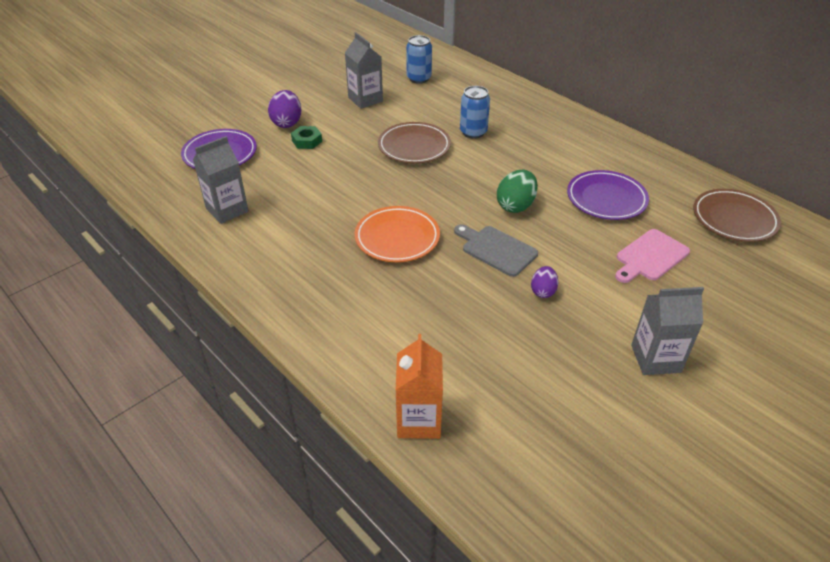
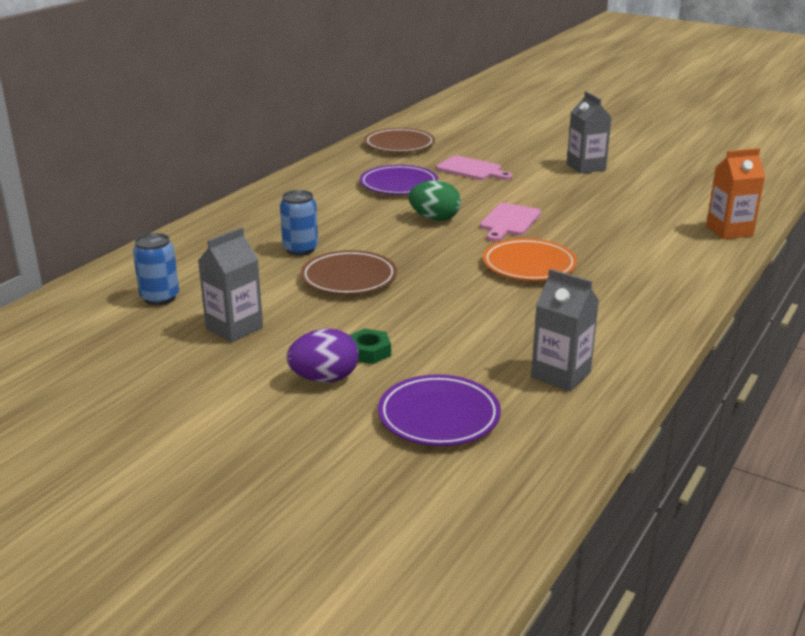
camera: 105 degrees left, 15 degrees down
(496, 249) = (509, 221): grey cutting board -> pink cutting board
(543, 291) = (548, 201): purple egg -> none

